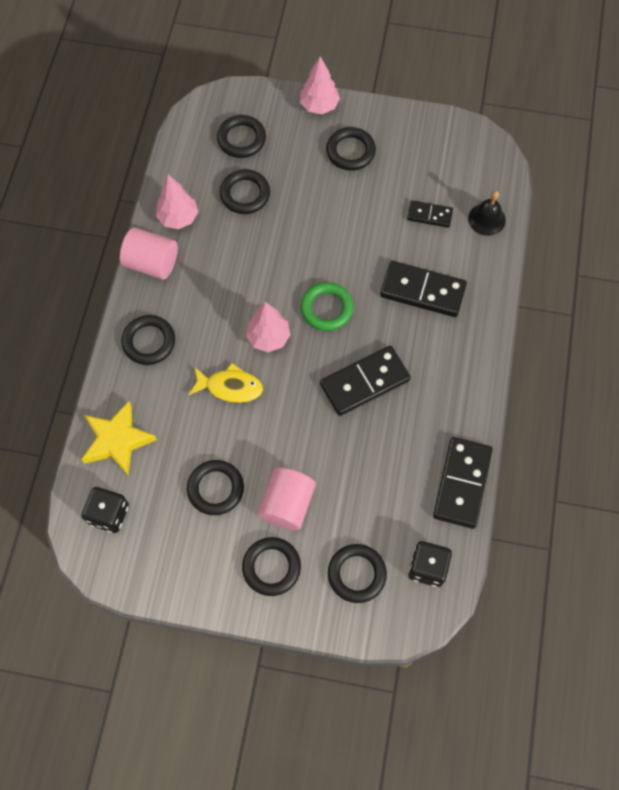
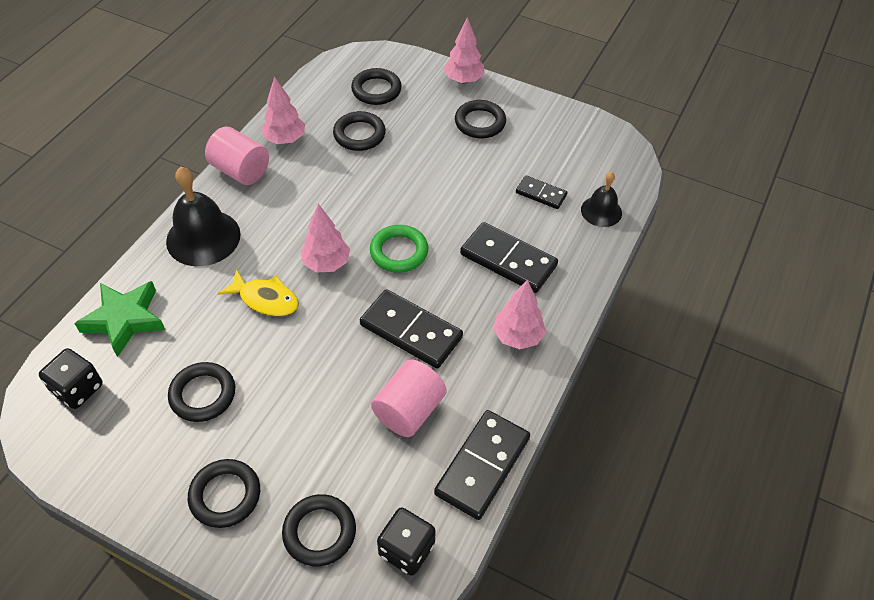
camera: 15 degrees right, 15 degrees down
(117, 440) = (125, 319): yellow star -> green star
(149, 342) = (203, 237): black ring -> black bell
(287, 504) = (273, 432): pink cylinder -> pink cylinder (409, 410)
(364, 382) = (411, 331): black domino -> black domino turned 45 degrees clockwise
(453, 362) = (517, 336): none -> pink tree

